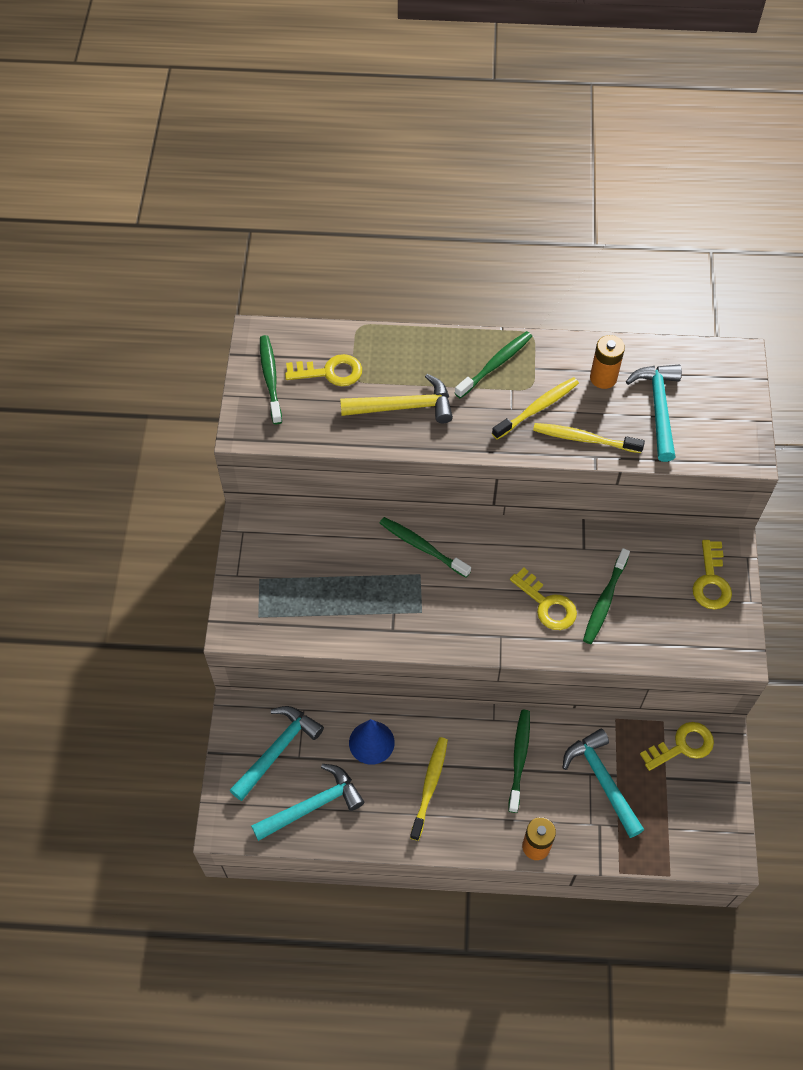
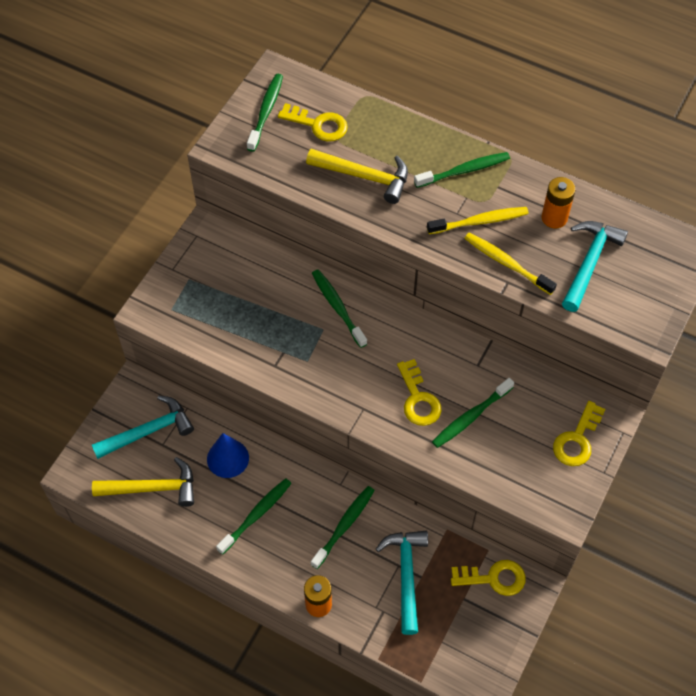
camera: 25 degrees right, 0 degrees up
(312, 805) = (152, 488): turquoise hammer -> yellow hammer
(430, 786) = (256, 515): yellow toothbrush -> green toothbrush

